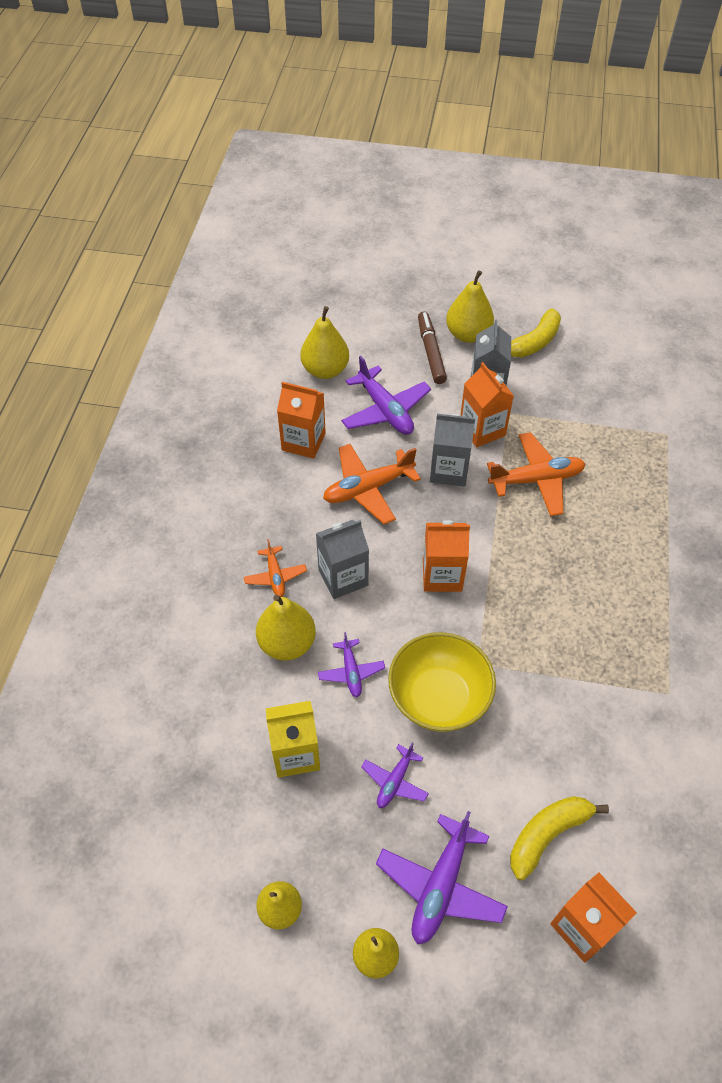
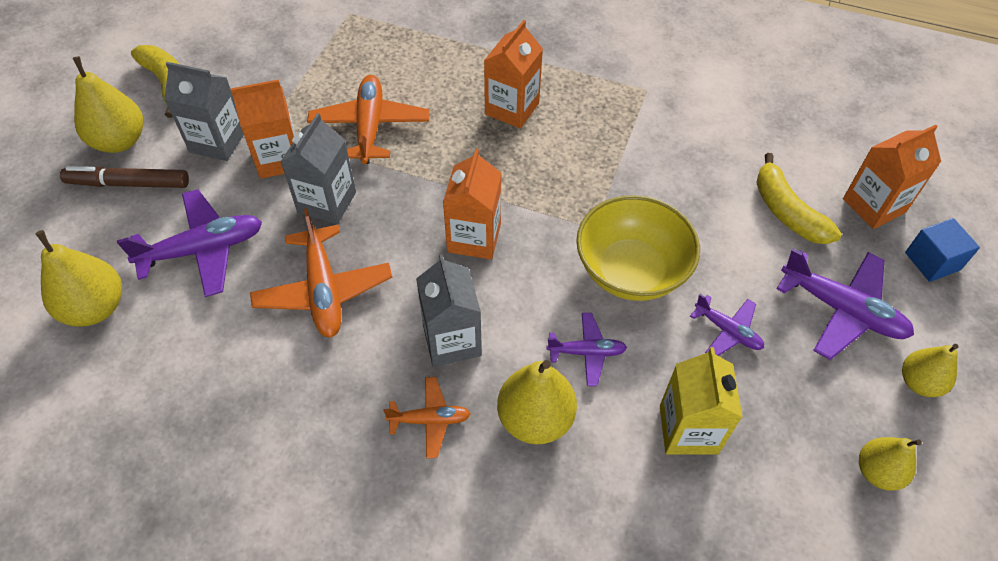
camera: 80 degrees left, 0 degrees up
(303, 441) = (214, 354): orange carton -> orange carton (512, 109)
(524, 986) = (932, 261): none -> blue cube

